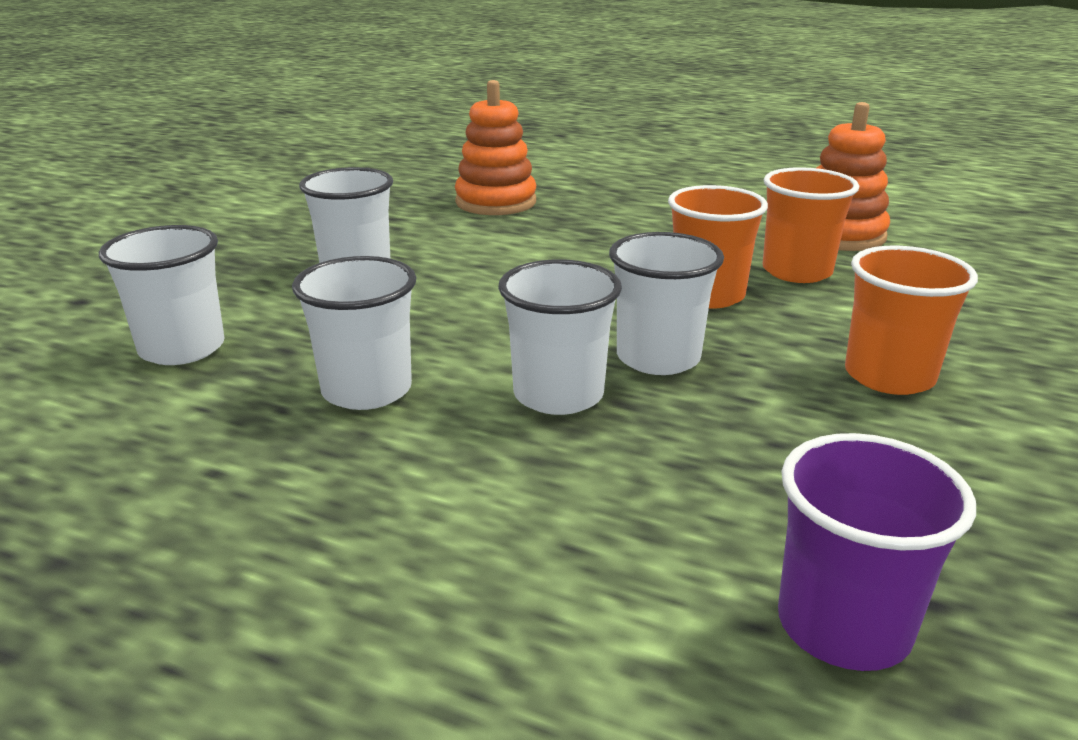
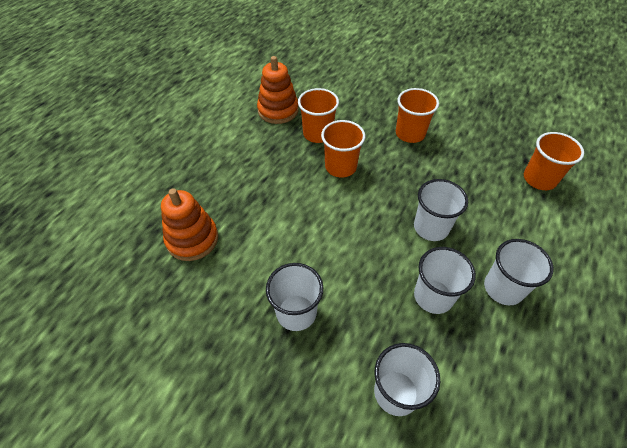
camera: 85 degrees left, 25 degrees up
(658, 358) = (399, 192): white cup -> white cup (503, 288)
(843, 626) = (539, 179): purple cup -> orange cup

